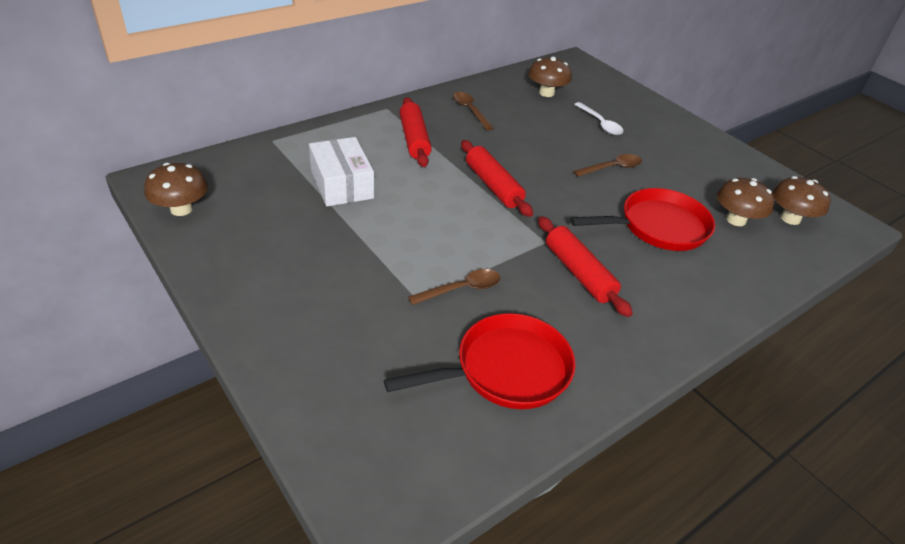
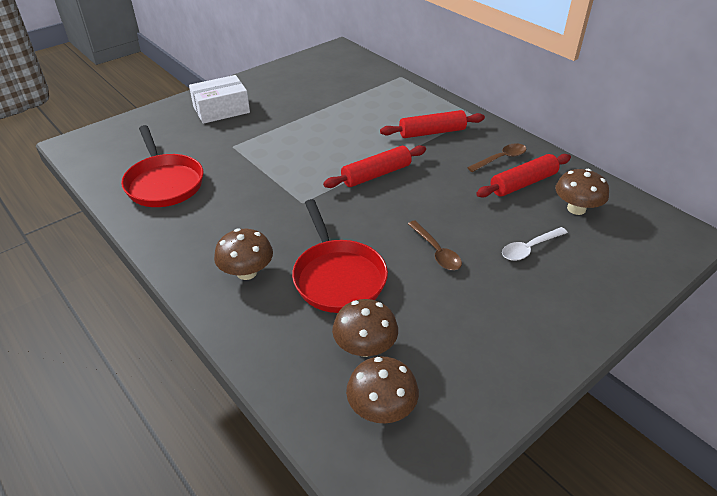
camera: 90 degrees right, 0 degrees up
(181, 209) = (312, 61): brown mushroom -> brown mushroom (246, 272)
(341, 184) = (355, 107): white box -> white box (221, 109)
(461, 289) = (242, 163): brown spoon -> none
(579, 273) = (263, 220): red rolling pin -> red rolling pin (523, 183)

